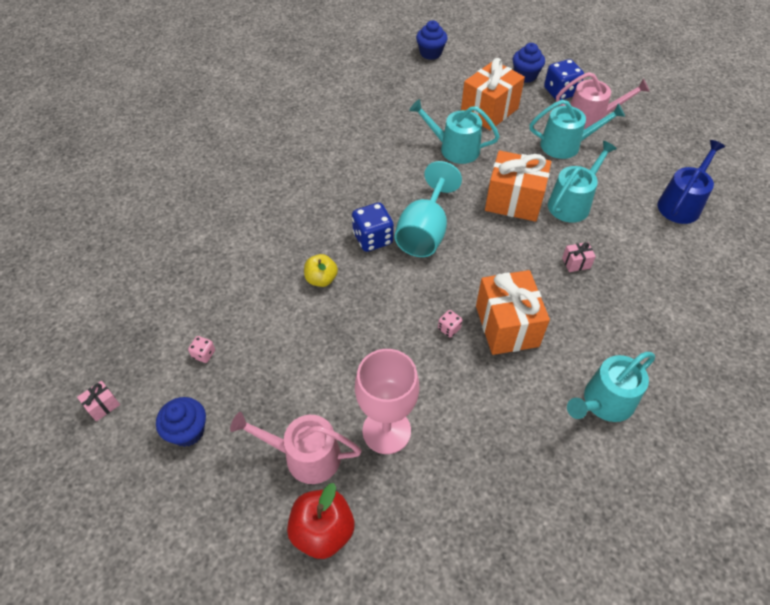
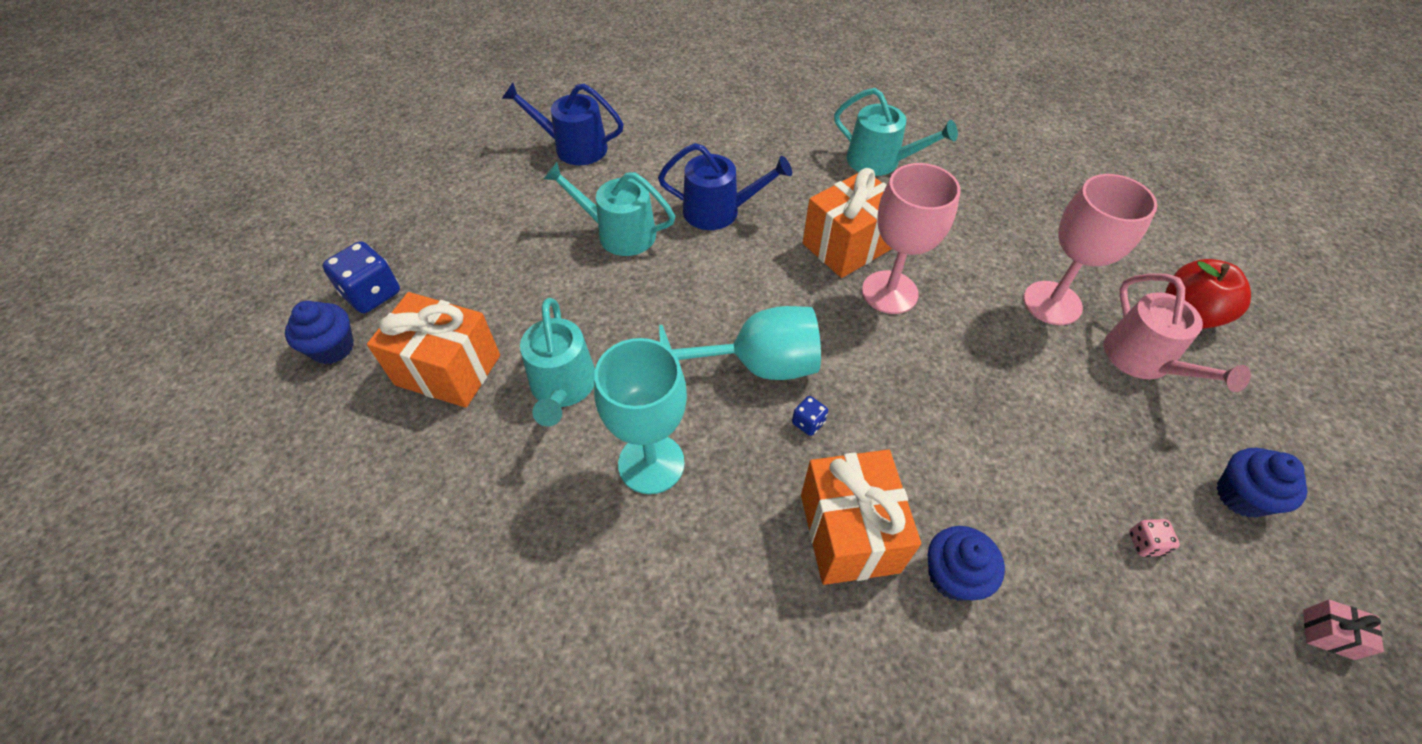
camera: 115 degrees left, 0 degrees up
(321, 279) = (920, 455): yellow apple -> none
(373, 238) = (808, 423): blue dice -> blue dice, size x0.50
(387, 168) = (651, 463): none -> turquoise goblet
(430, 53) = (275, 521): blue cupcake -> blue cupcake (953, 576)
(449, 328) = (889, 292): pink dice -> pink goblet
(514, 201) = (645, 288): orange gift -> orange gift (849, 533)
(565, 145) = (503, 262): turquoise watering can -> none
(576, 263) = (718, 211): pink gift -> blue watering can
(590, 118) = (432, 249): pink watering can -> none

